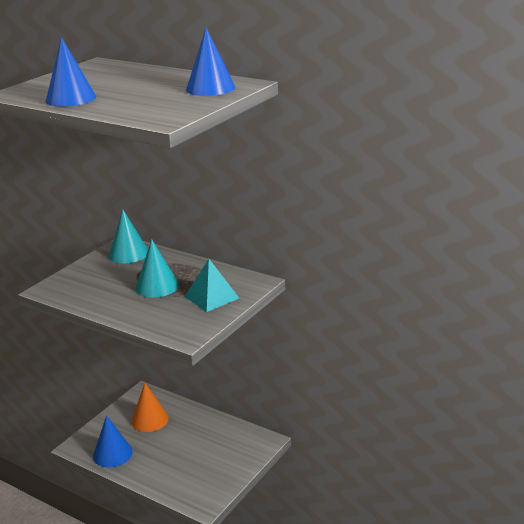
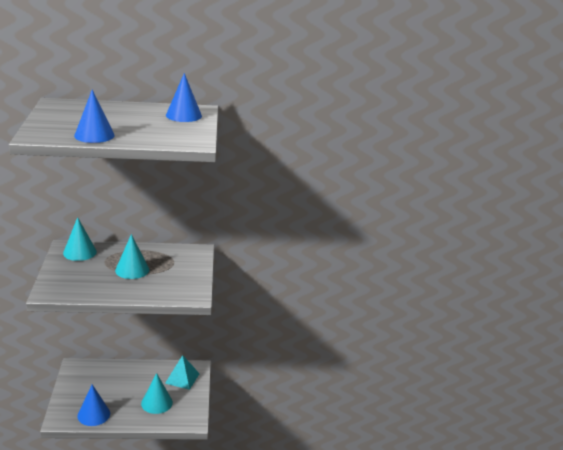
camera: 40 degrees left, 0 degrees up
(149, 420) = (99, 382): orange cone -> none
(185, 466) = (157, 403): none -> turquoise cone
(212, 297) = (180, 267): turquoise pyramid -> turquoise pyramid (182, 378)

